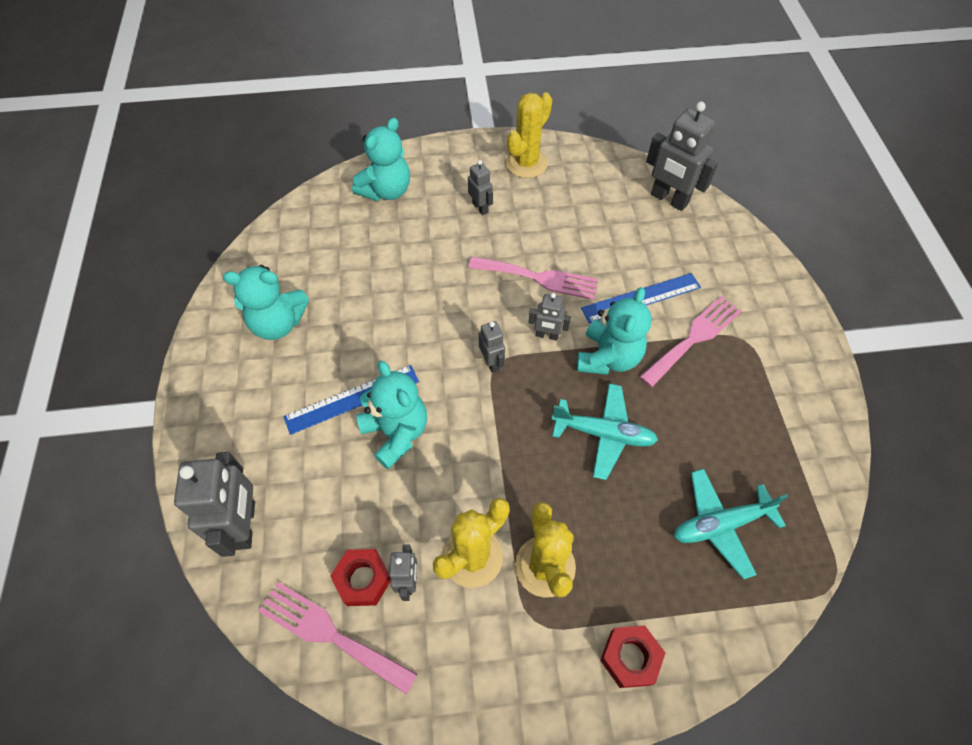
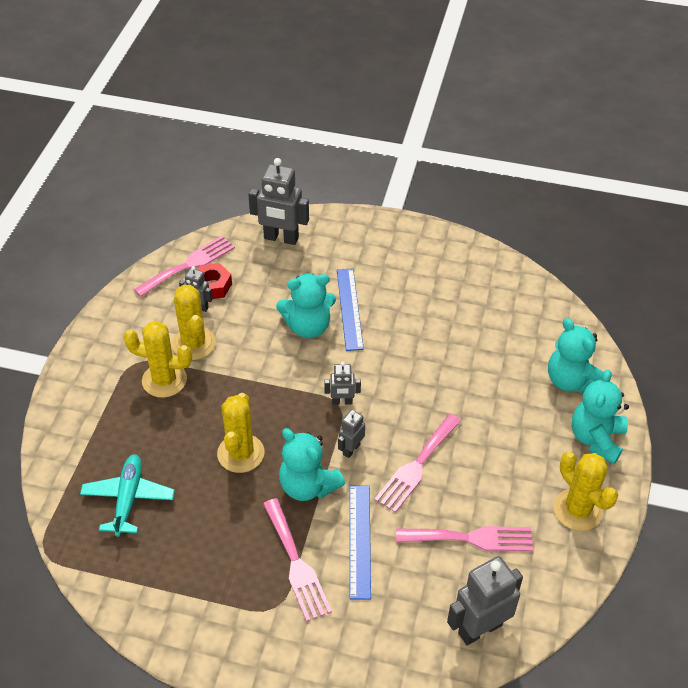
camera: 110 degrees right, 10 degrees down
(278, 323) = (440, 279): turquoise teddy bear -> turquoise teddy bear (596, 439)
(480, 208) = (524, 448): grey robot -> none
(592, 222) = (471, 538): none -> pink fork
(603, 433) = (241, 453): turquoise plane -> yellow cactus
(630, 658) = (81, 404): red nut -> none

